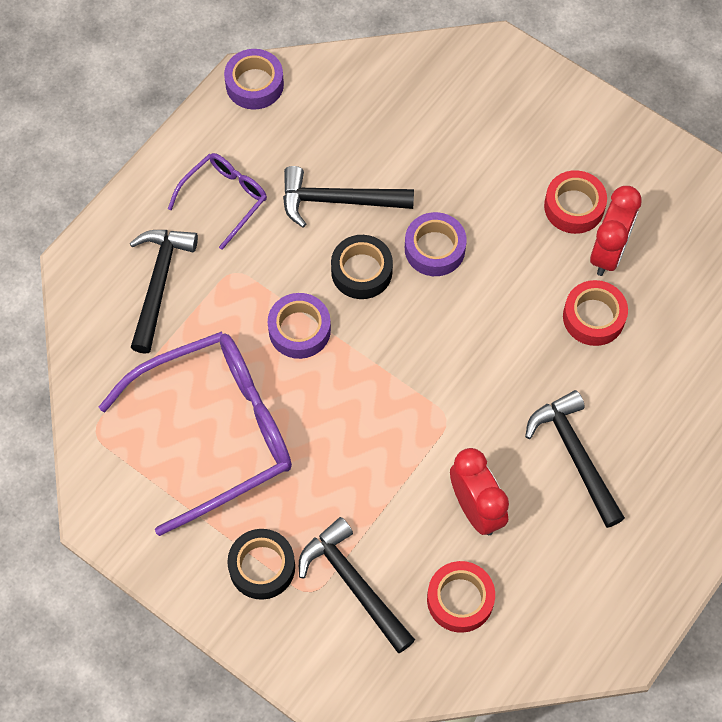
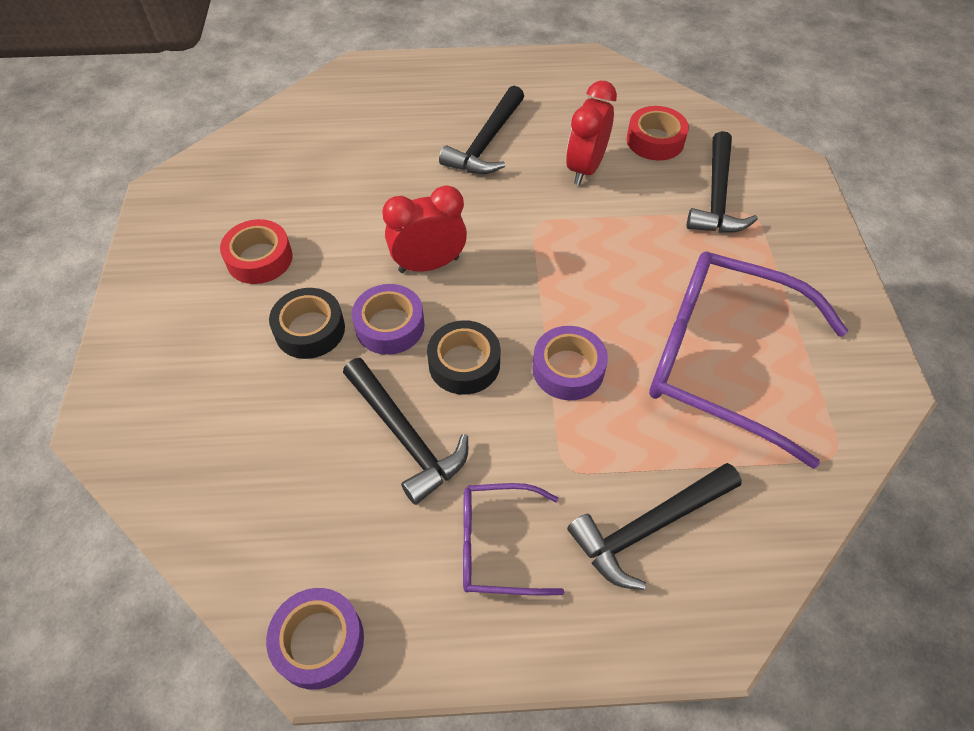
camera: 130 degrees left, 10 degrees down
(262, 567) = (775, 253): black tape -> black tape (310, 329)
(593, 317) = (360, 191): red tape -> none
(608, 252) = (289, 214): red clock -> red clock (428, 264)

